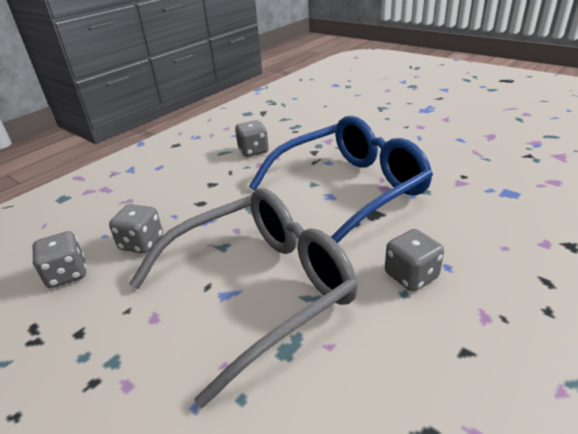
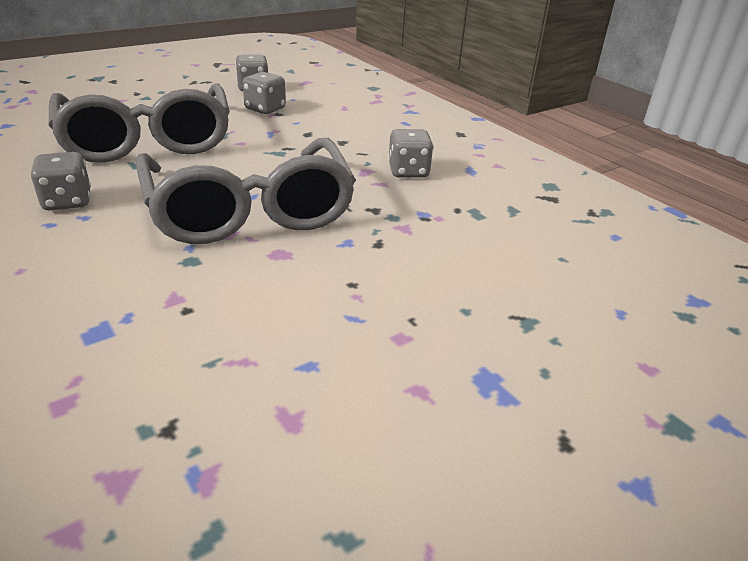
camera: 100 degrees right, 0 degrees up
(350, 189) = (249, 210): blue glasses -> grey glasses

